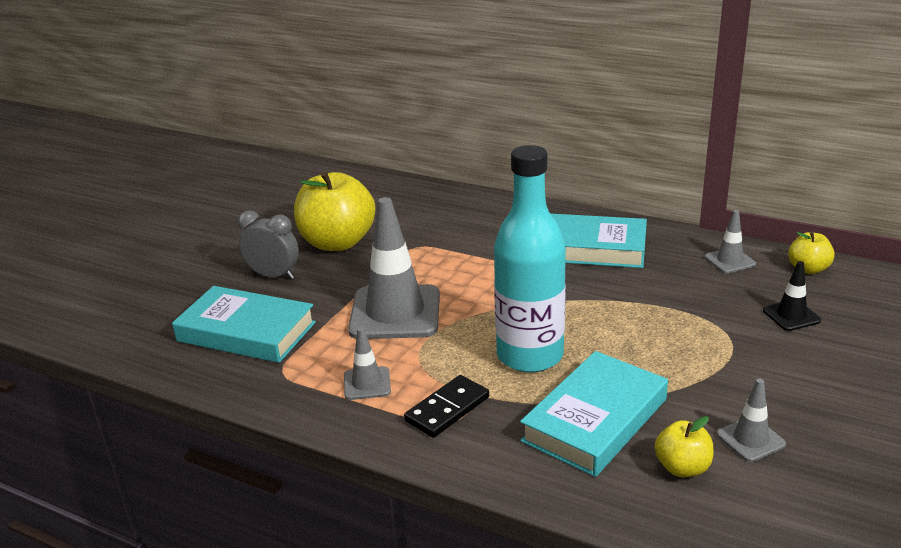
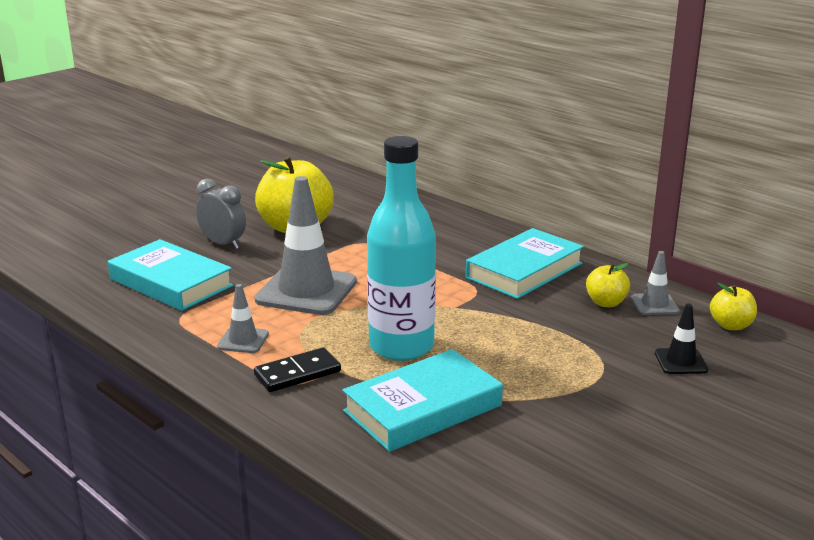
camera: 15 degrees right, 5 degrees down
(590, 248) = (524, 270): turquoise book -> turquoise book turned 75 degrees counterclockwise
(682, 468) = (475, 462): yellow apple -> yellow apple (606, 303)
(750, 439) = (558, 454): grey traffic cone -> none

